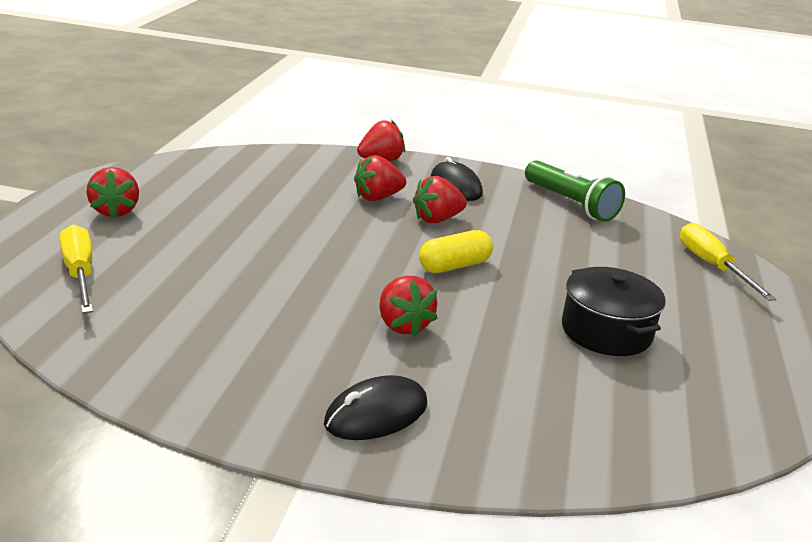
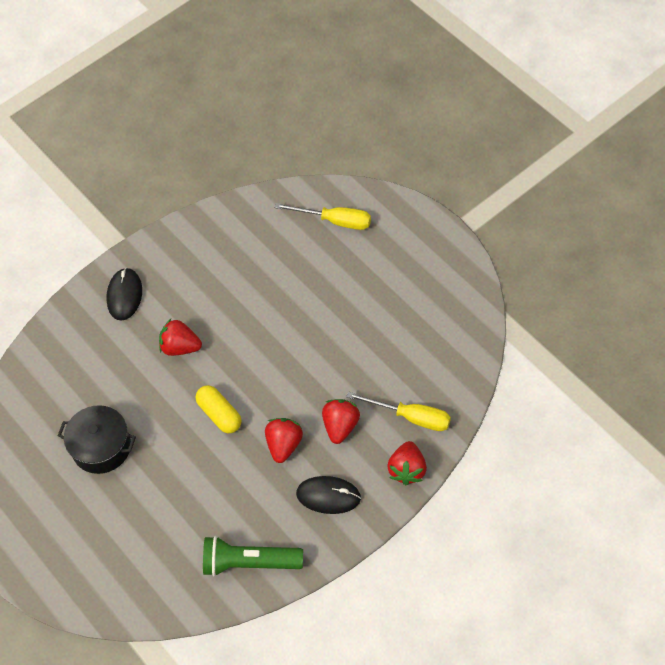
camera: 135 degrees right, 30 degrees up
(115, 211) = (409, 260): red strawberry -> none
(454, 266) = (220, 414): yellow capsule -> yellow capsule turned 45 degrees counterclockwise
(712, 266) = (109, 583): yellow screwdriver -> yellow screwdriver (411, 417)

